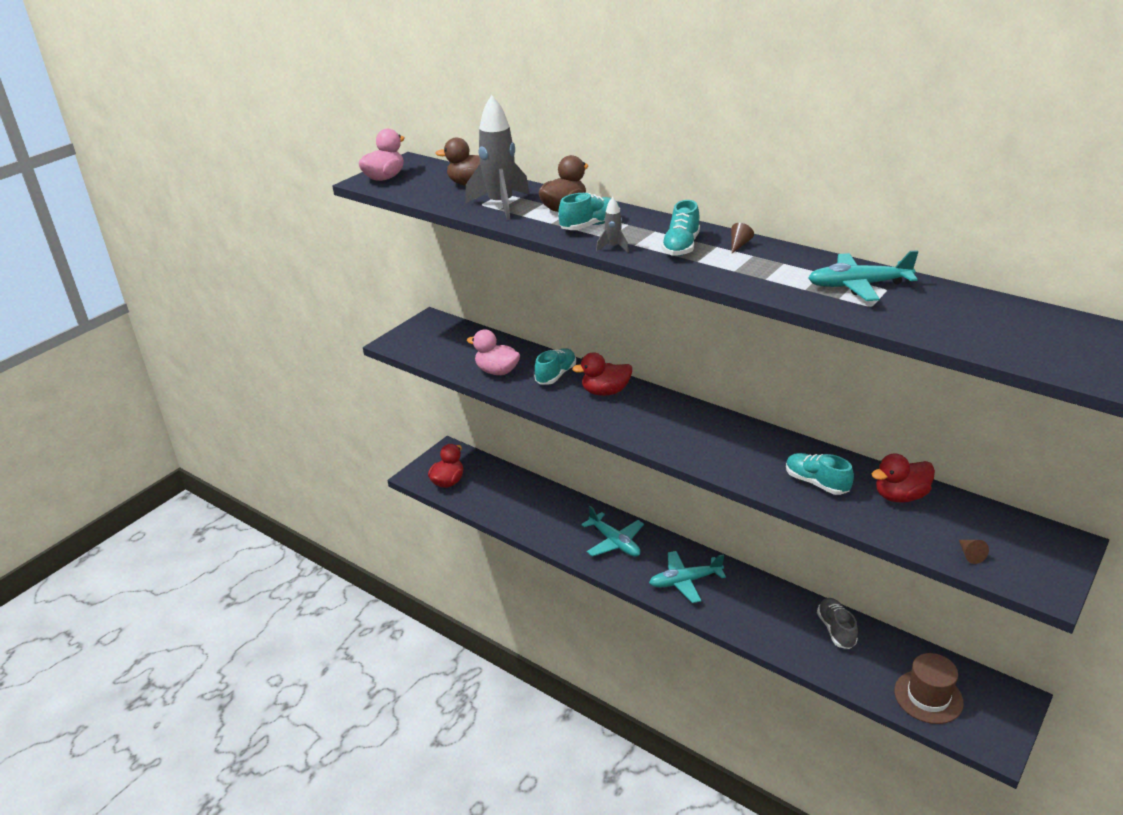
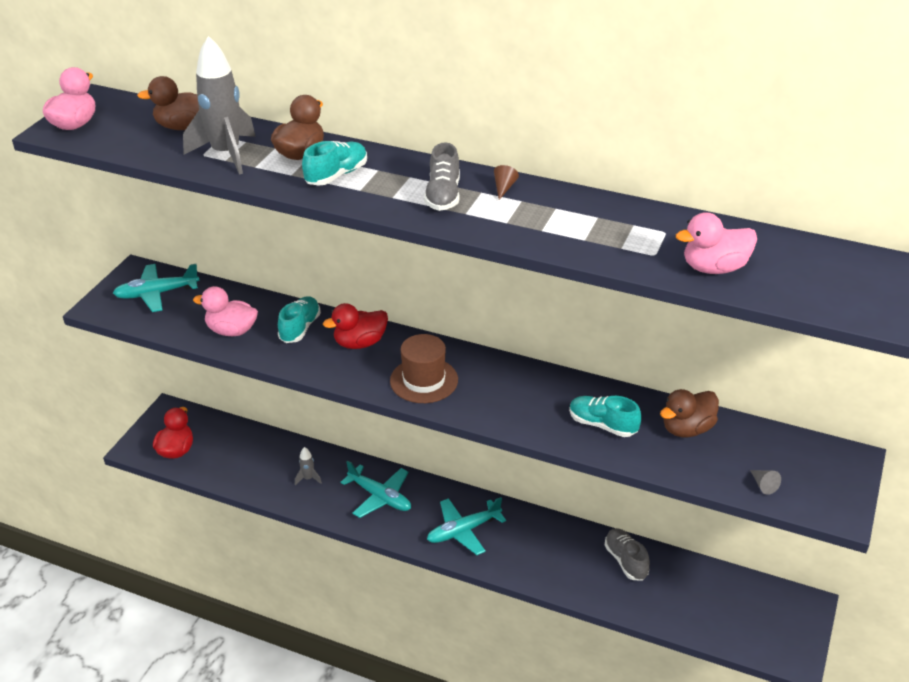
camera: 15 degrees left, 5 degrees up
(613, 247) = (369, 203): grey rocket -> grey rocket (308, 478)
(681, 247) = (443, 196): turquoise shoe -> grey shoe
(858, 286) = (636, 230): turquoise plane -> turquoise plane (156, 294)
(900, 496) = (687, 429): red duck -> brown duck
(928, 697) = (725, 617): brown hat -> brown hat (424, 380)
(929, 321) = (714, 268): none -> pink duck
(970, 555) = (763, 485): brown cone -> grey cone

